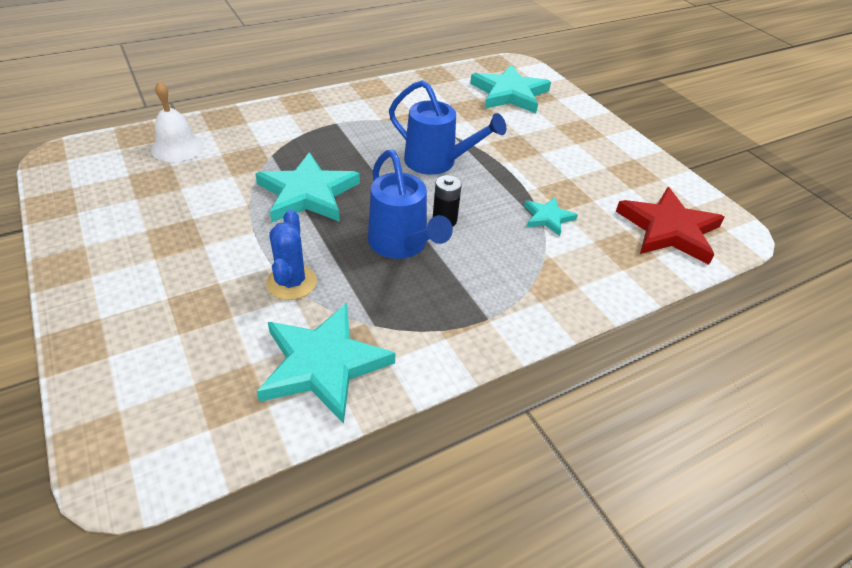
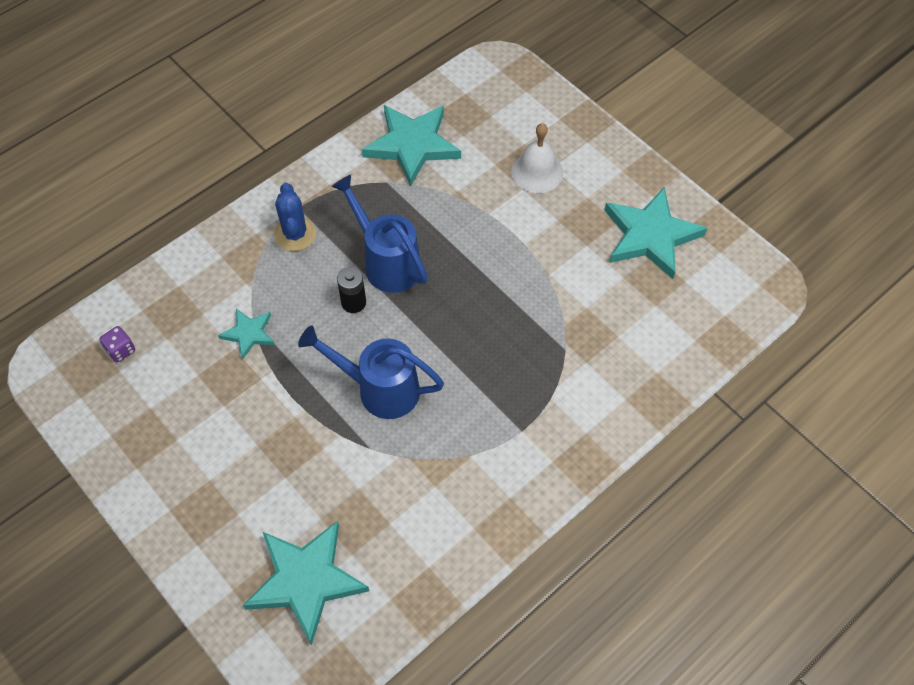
camera: 170 degrees right, 15 degrees up
(177, 147) = (669, 333): white bell -> white bell (537, 172)
(291, 282) = (465, 202): blue cactus -> blue cactus (295, 234)
(308, 193) = (499, 302): turquoise star -> turquoise star (650, 236)
(669, 229) = (121, 350): red star -> purple dice

